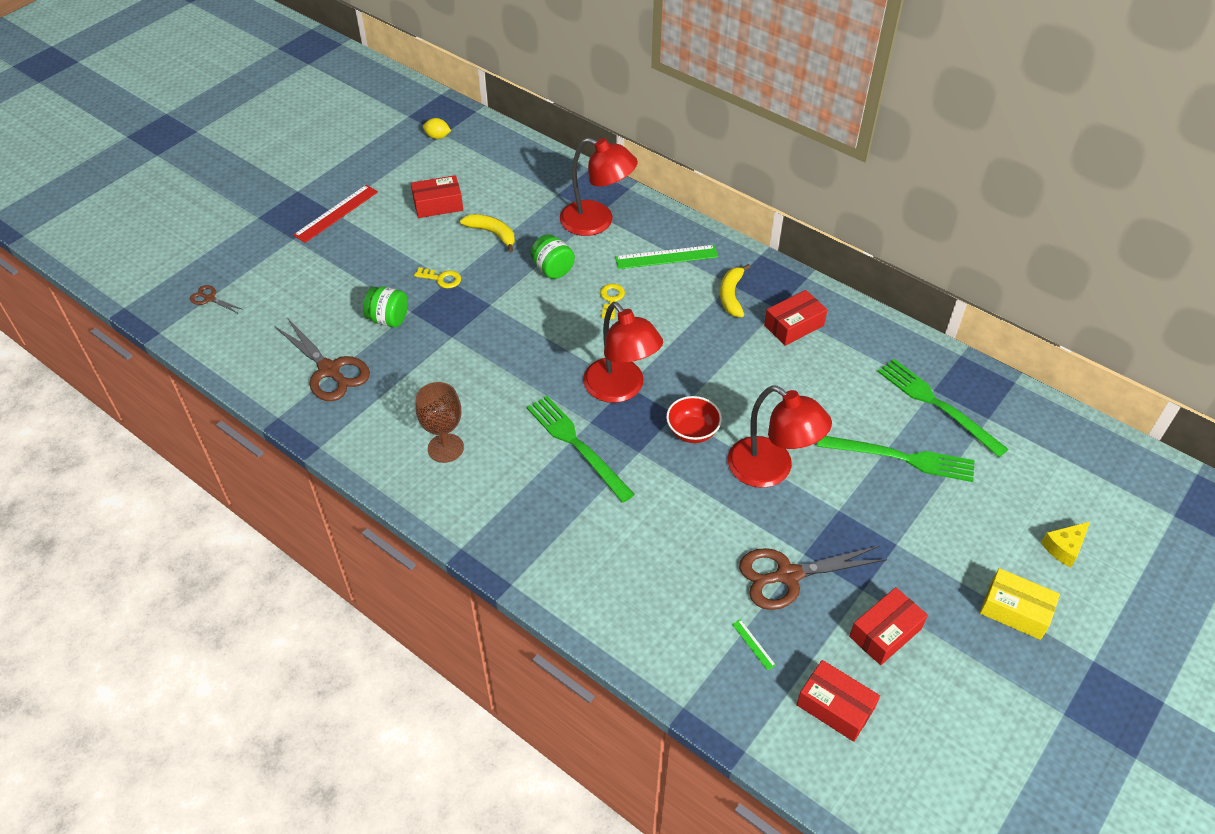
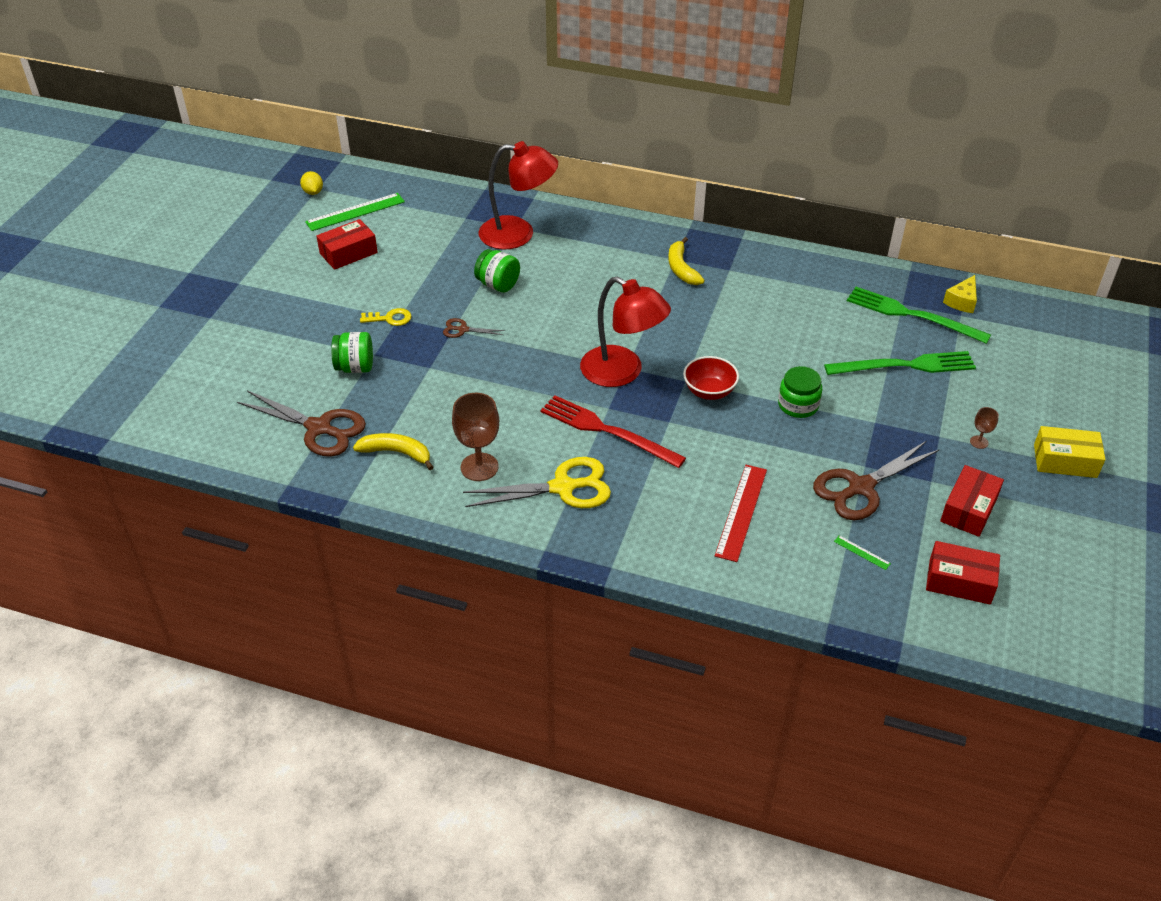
camera: 20 degrees left, 5 degrees down
(209, 298) = (148, 394): brown scissors -> brown scissors (462, 329)
(336, 213) = (244, 284): red ruler -> red ruler (741, 512)
(437, 137) = (313, 192): yellow lemon -> yellow lemon turned 75 degrees clockwise
(492, 234) = (419, 267): yellow banana -> yellow banana (396, 453)
(509, 490) = (563, 487): none -> yellow scissors
(577, 445) = (607, 431): green fork -> red fork
(611, 299) = (570, 298): yellow key -> none
(666, 257) = (602, 249): green ruler -> green ruler (355, 212)
(771, 470) = (798, 405): red lamp -> green jar
(794, 325) = (752, 280): red box -> none
(934, 563) = (979, 442): none -> brown goblet
(1064, 547) = (1077, 401): yellow cheese -> yellow cheese (962, 301)

